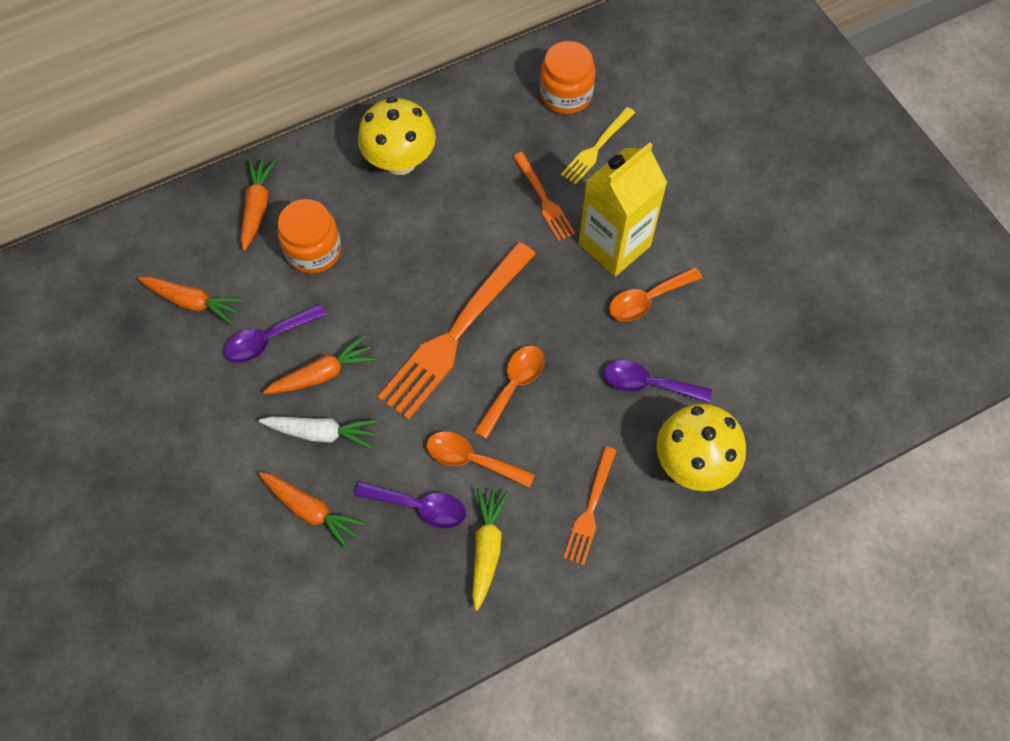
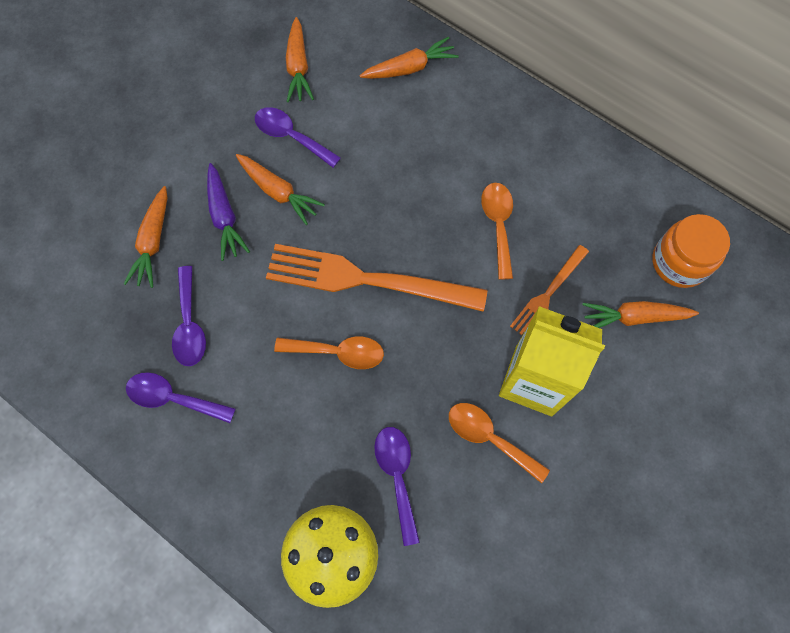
camera: 65 degrees right, 5 degrees up
(313, 250) = (391, 129): orange jar -> none
(321, 433) = (224, 217): white carrot -> purple carrot
(400, 161) = (518, 154): yellow mushroom -> none
(471, 459) = (251, 348): orange spoon -> orange spoon (498, 225)
(487, 548) = (173, 398): yellow carrot -> purple spoon
(590, 510) = (244, 474): orange fork -> none
(596, 148) = (634, 317): yellow fork -> orange carrot

